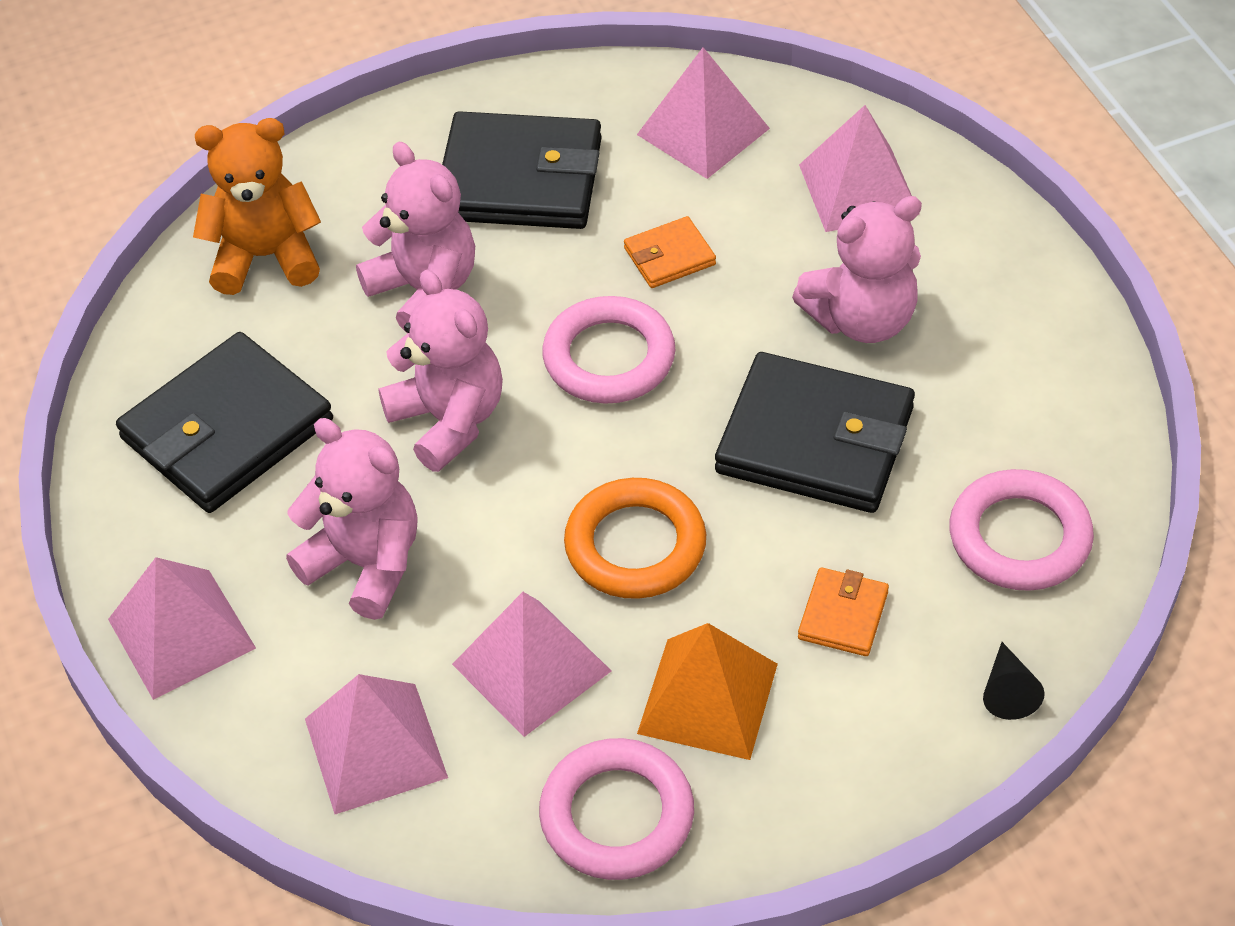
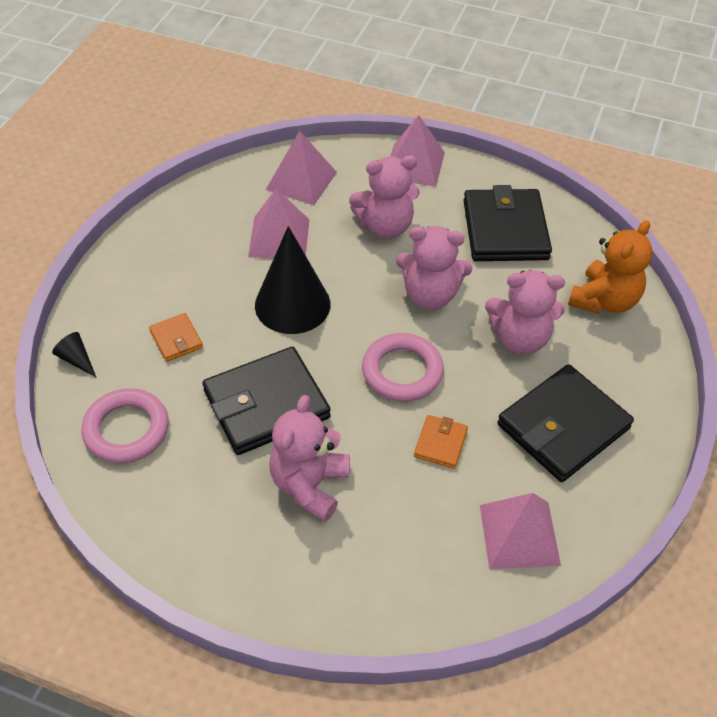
camera: 130 degrees right, 0 degrees up
(617, 815) = (192, 218): pink ring -> none
(635, 545) = (292, 304): orange ring -> black cone
(707, 698) = (200, 273): orange pyramid -> none
(859, 189) = (396, 568): pink pyramid -> none

